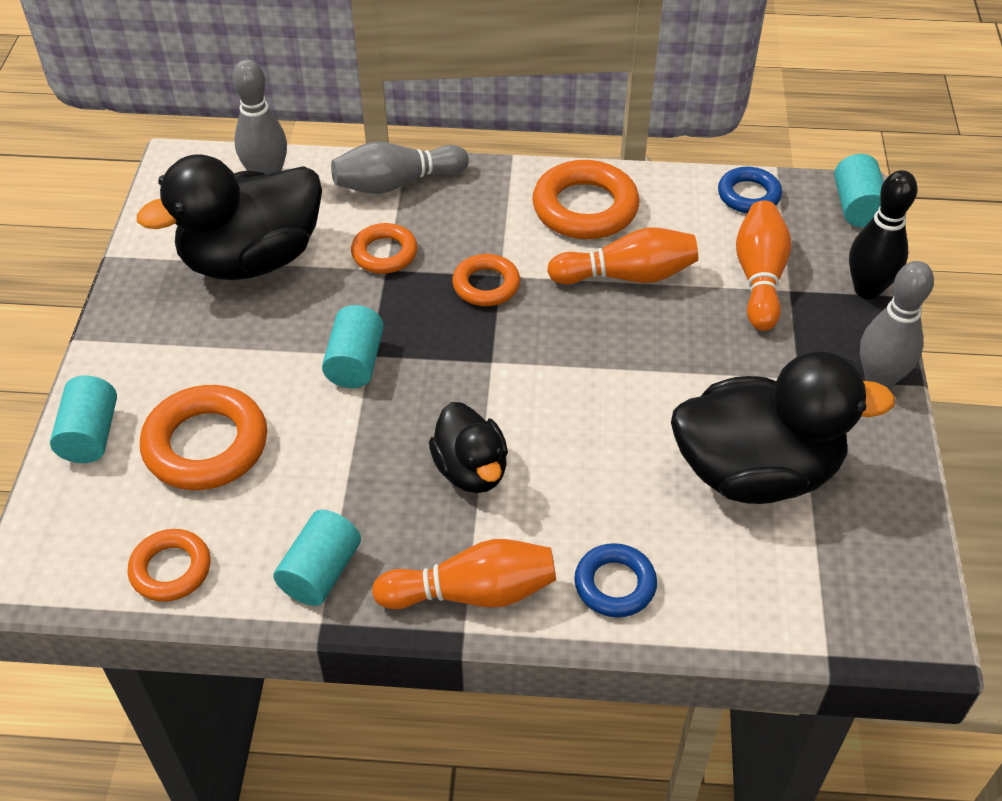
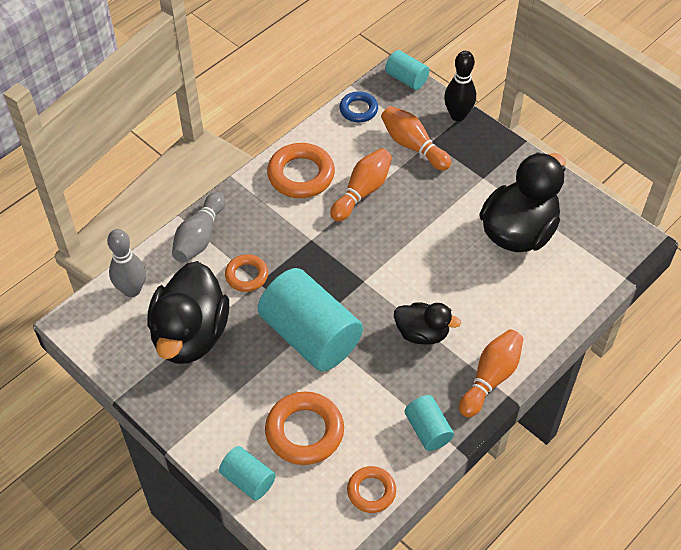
camera: 50 degrees left, 5 degrees up
(355, 362) = (310, 335): turquoise cylinder -> turquoise cylinder, size x2.03
(486, 285) = (312, 249): orange ring -> none
(615, 584) = (531, 324): blue ring -> none
(879, 379) = (510, 152): grey bowling pin -> none

